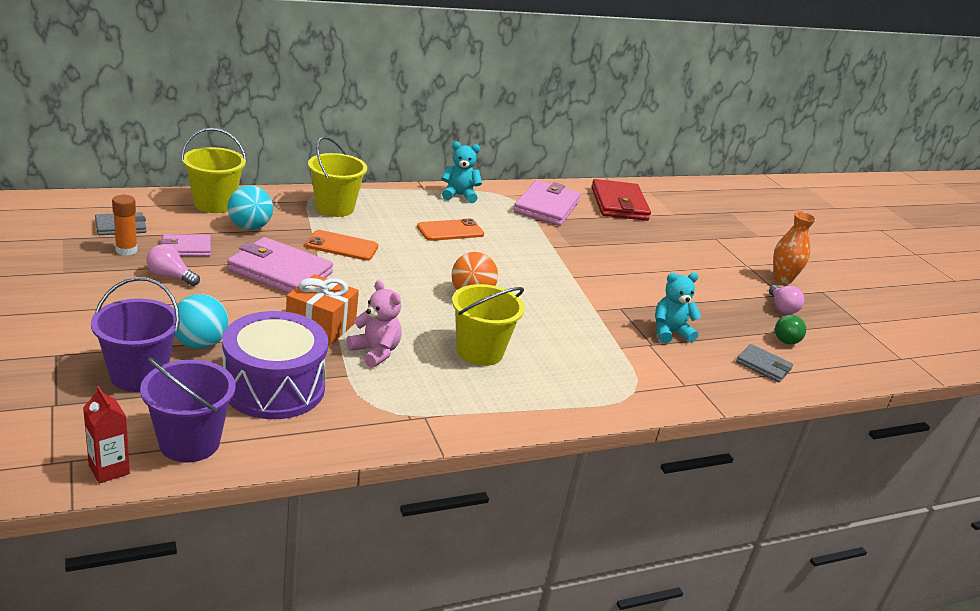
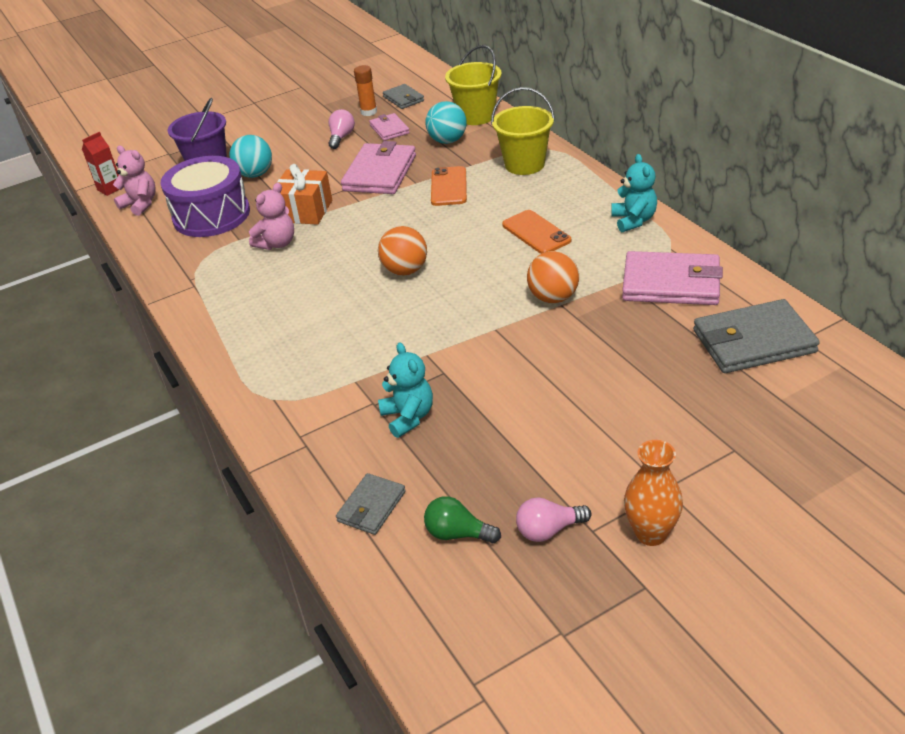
camera: 90 degrees right, 10 degrees up
(189, 443) = (140, 204): purple bucket -> pink teddy bear
(479, 352) = (302, 294): yellow bucket -> none
(543, 247) = (553, 297): none -> orange ball
(619, 204) = (753, 341): red wallet -> grey wallet

